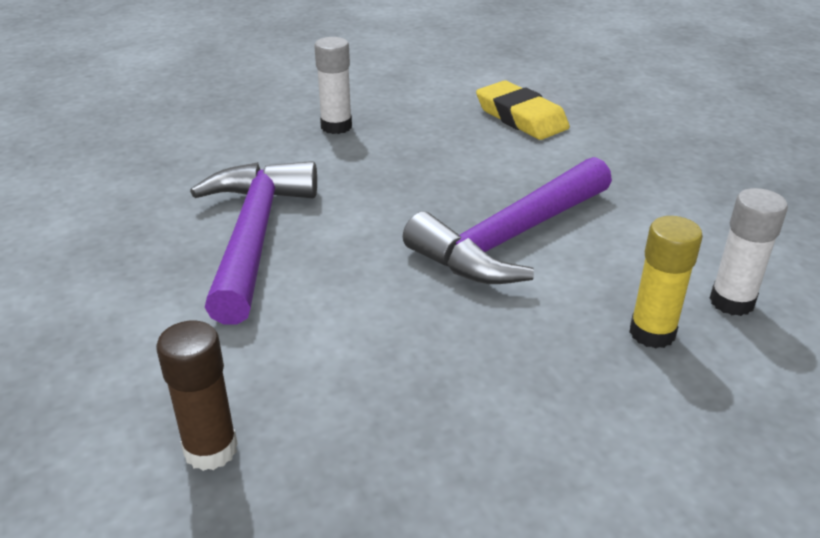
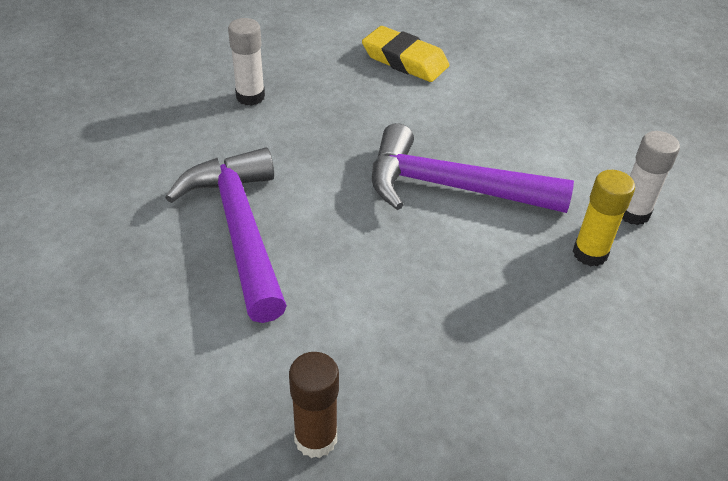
camera: 20 degrees left, 10 degrees up
(511, 238) = (451, 187): purple hammer -> purple hammer turned 75 degrees clockwise

